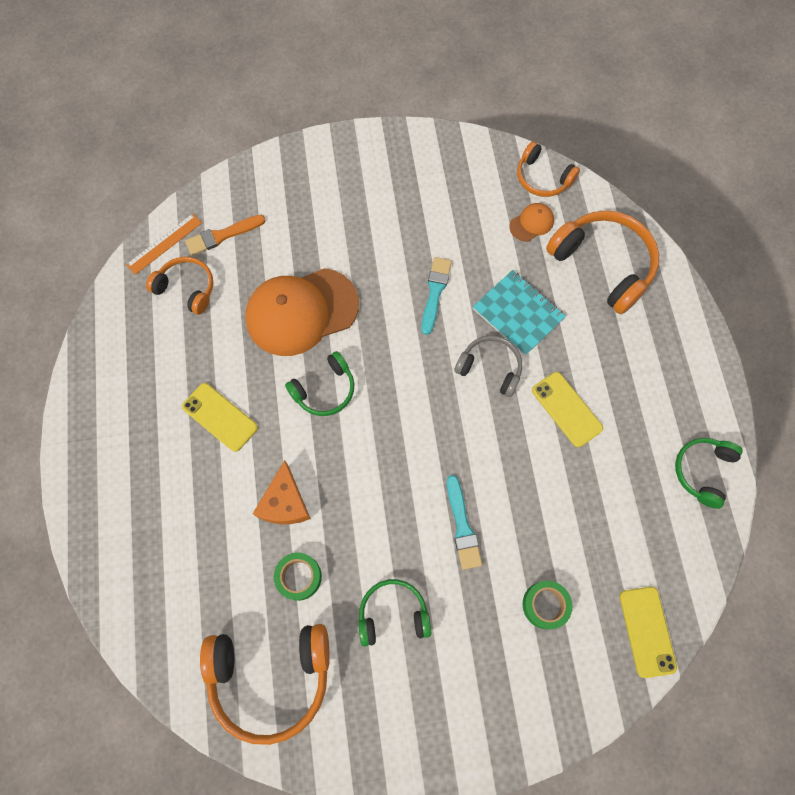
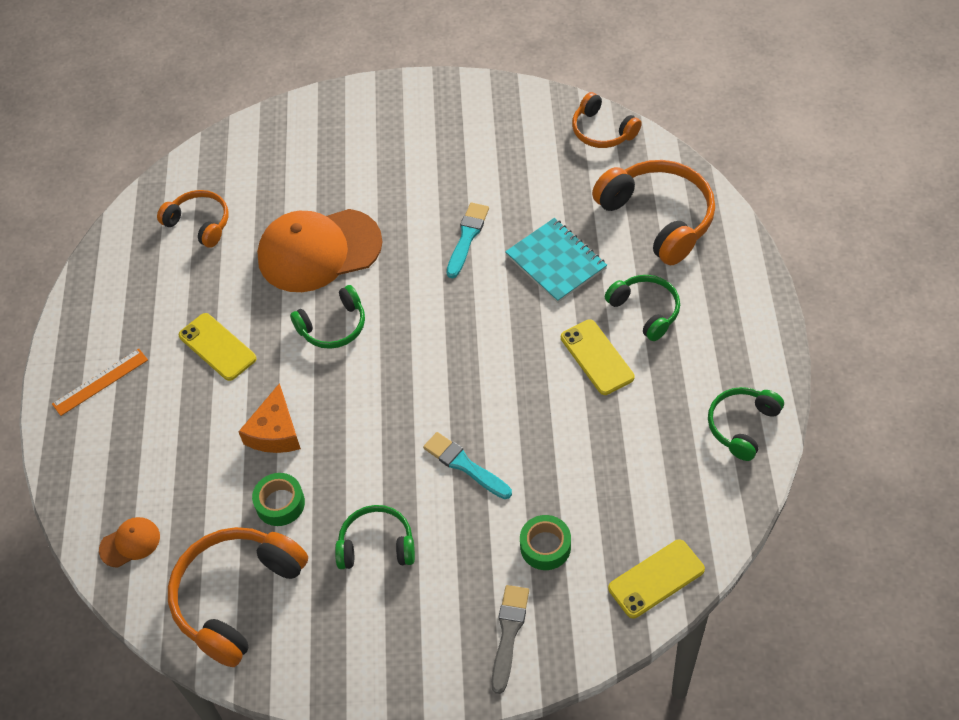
camera: 10 degrees right, 15 degrees down
(164, 243) = (181, 180): orange ruler -> orange ruler (100, 382)
(222, 235) = (244, 175): orange brush -> none
(271, 677) = (236, 597): orange headphones -> orange headphones turned 120 degrees clockwise
(462, 526) = (464, 465): turquoise brush -> turquoise brush turned 135 degrees clockwise
(490, 368) = (517, 313): grey headphones -> none
(523, 696) = (509, 633): none -> grey brush
(531, 223) = (584, 174): orange cap -> orange cap (130, 543)
(603, 359) = (645, 310): none -> green headphones
(647, 631) = (656, 579): yellow phone -> yellow phone turned 60 degrees clockwise

